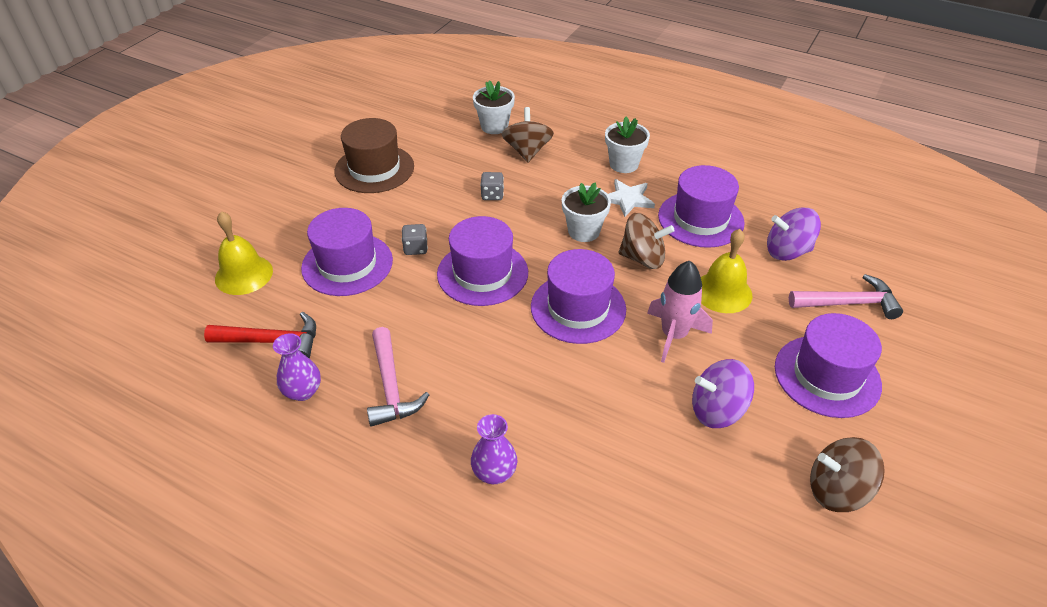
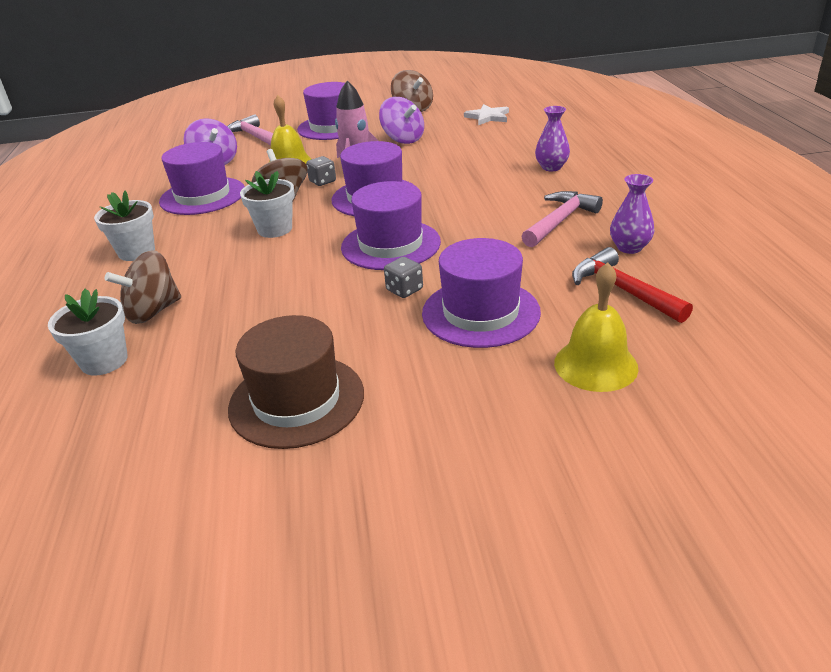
camera: 125 degrees left, 10 degrees down
(492, 195) = (265, 293): grey dice -> grey dice (322, 181)
(627, 199) = (201, 230): white star -> white star (488, 117)

